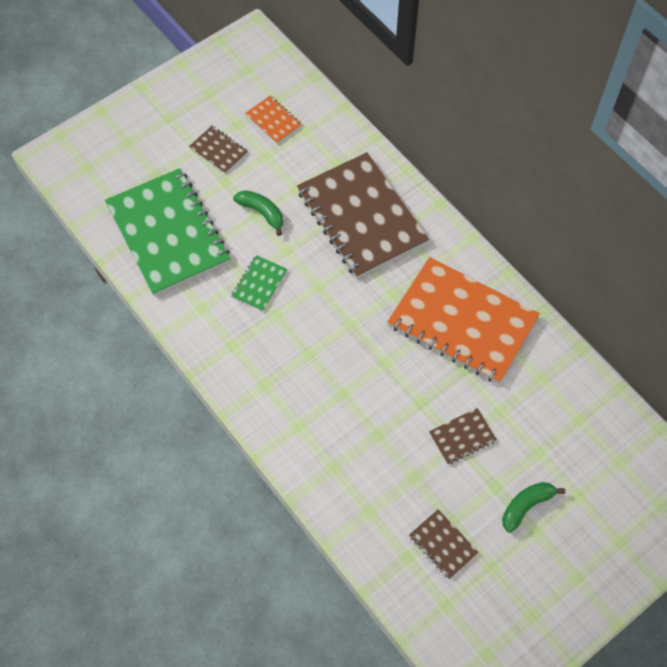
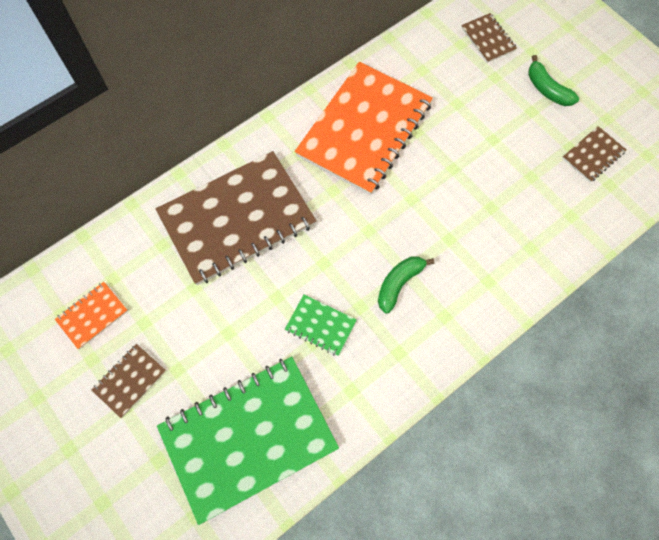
camera: 90 degrees left, 5 degrees up
(262, 213) = (225, 325): green banana -> green banana (399, 284)
(462, 437) = (486, 135): brown notebook -> brown notebook (488, 39)

